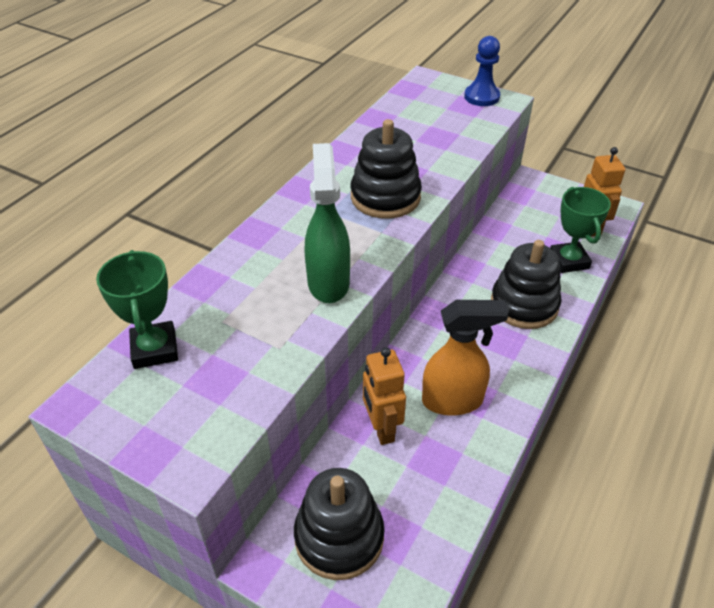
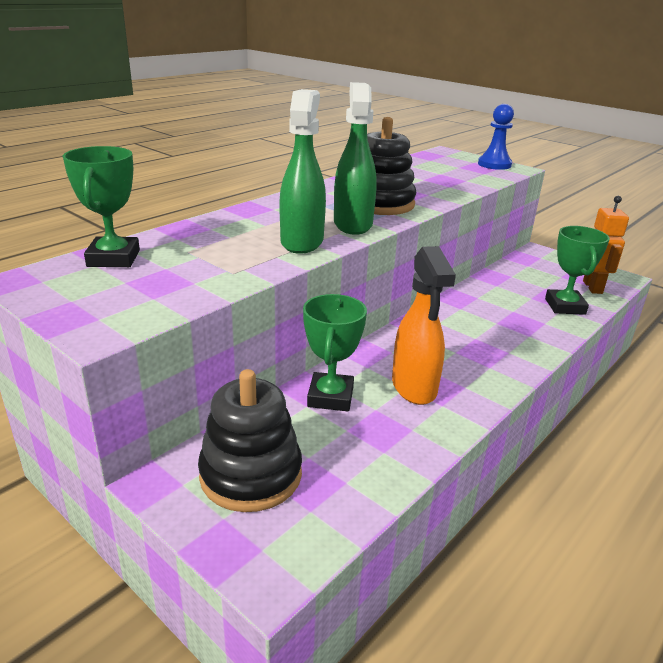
camera: 10 degrees right, 15 degrees down
(368, 241) = (352, 224): none -> green spray bottle
(381, 429) = (330, 397): orange robot -> green trophy
(453, 401) = (414, 387): orange spray bottle -> orange spray bottle turned 75 degrees clockwise
(524, 305) = (510, 330): black stacking toy -> none

